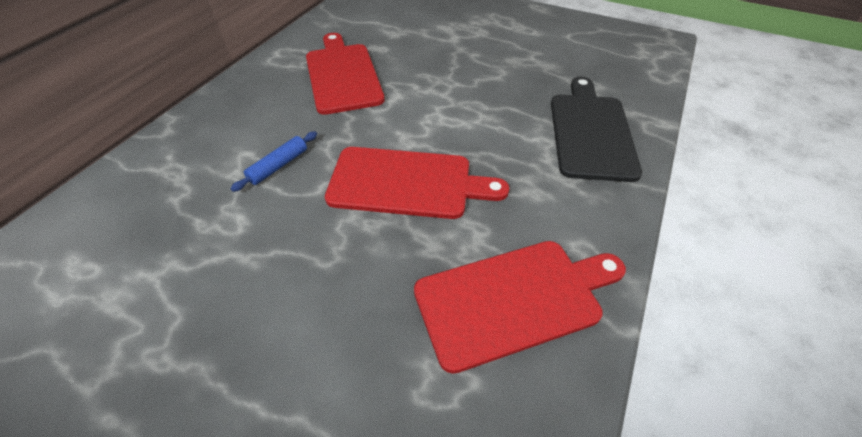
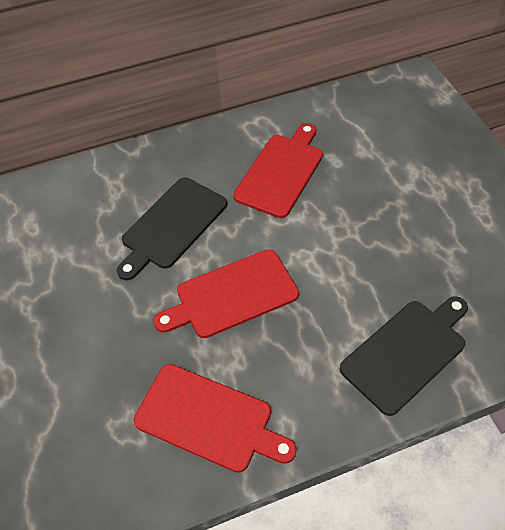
camera: 45 degrees right, 5 degrees up
(278, 166) = (172, 226): blue rolling pin -> black cutting board
(407, 183) = (232, 295): red cutting board -> red cutting board turned 105 degrees clockwise

